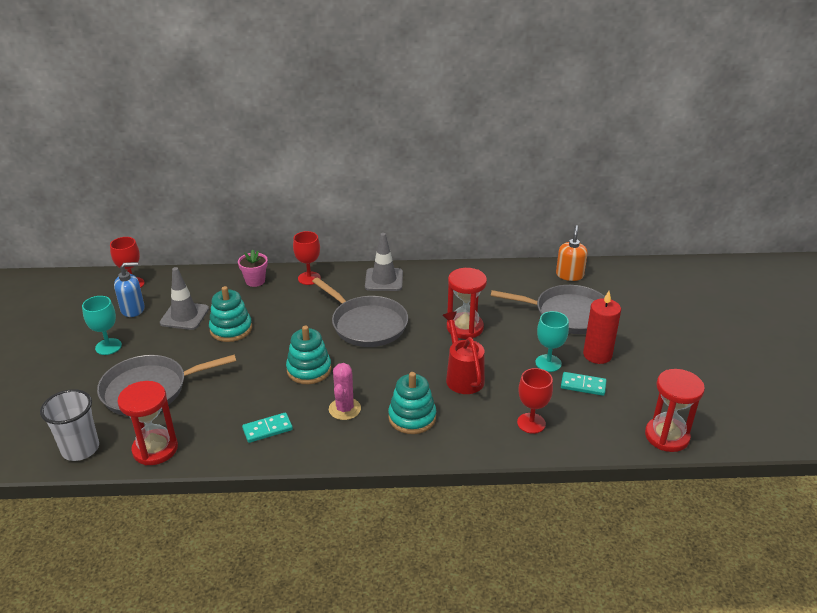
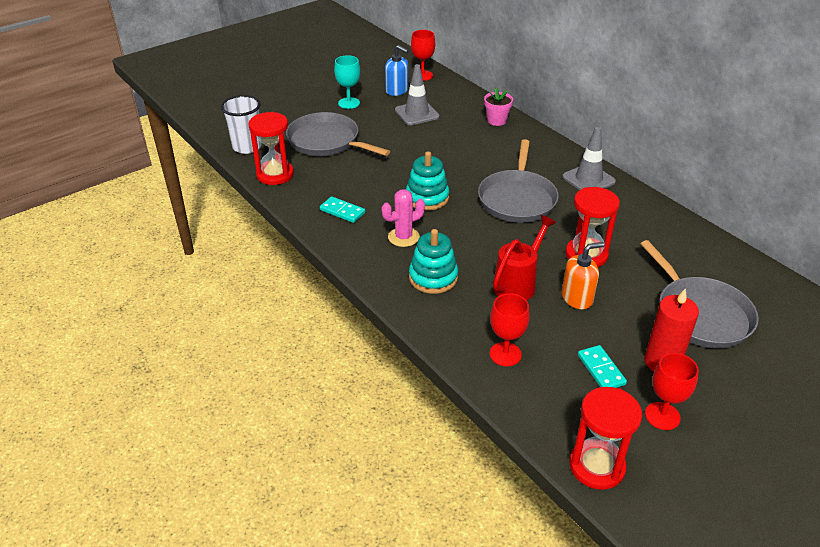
camera: 55 degrees right, 5 degrees up
(231, 329) = (428, 140): turquoise stacking toy -> none
(309, 278) = (535, 142): red goblet -> red goblet (662, 416)
(548, 363) = (604, 331): turquoise goblet -> none
(569, 275) = (769, 289): orange soap dispenser -> orange soap dispenser (577, 298)

